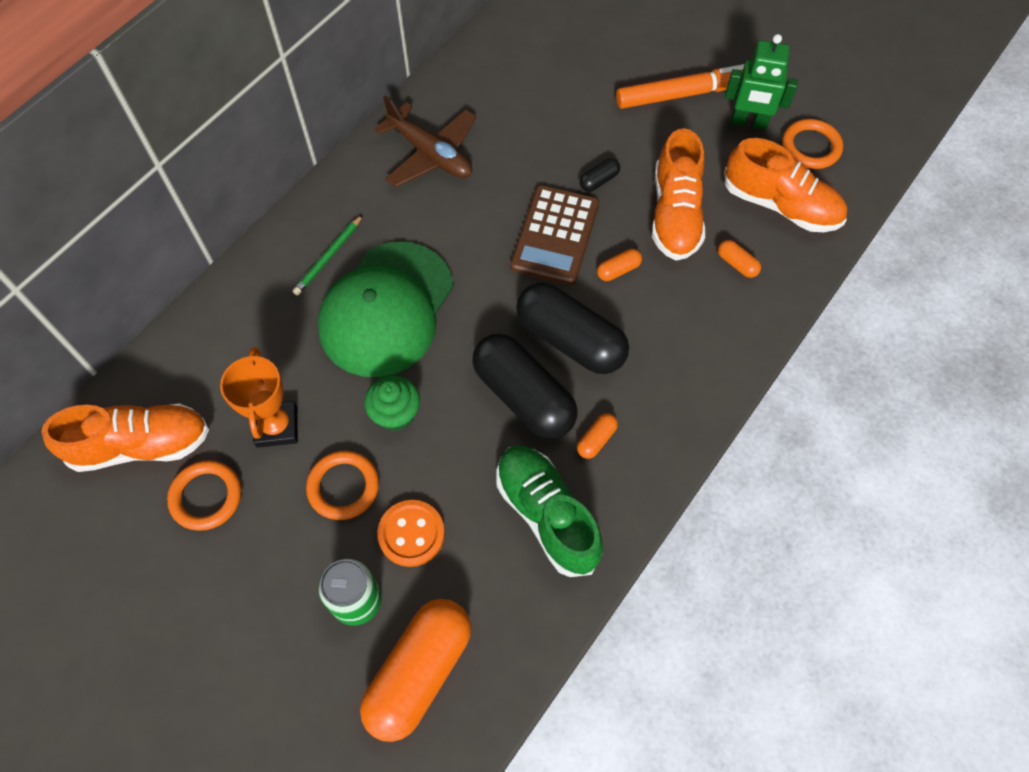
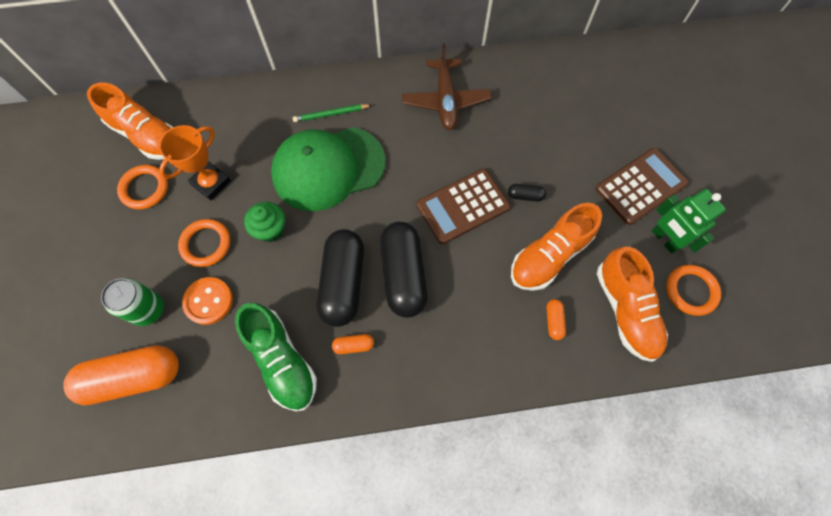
camera: 45 degrees right, 5 degrees up
(547, 515) = (282, 360): green shoe -> green shoe turned 135 degrees clockwise
(618, 270) = (476, 259): orange capsule -> none
(684, 94) = (641, 186): orange marker -> brown calculator

